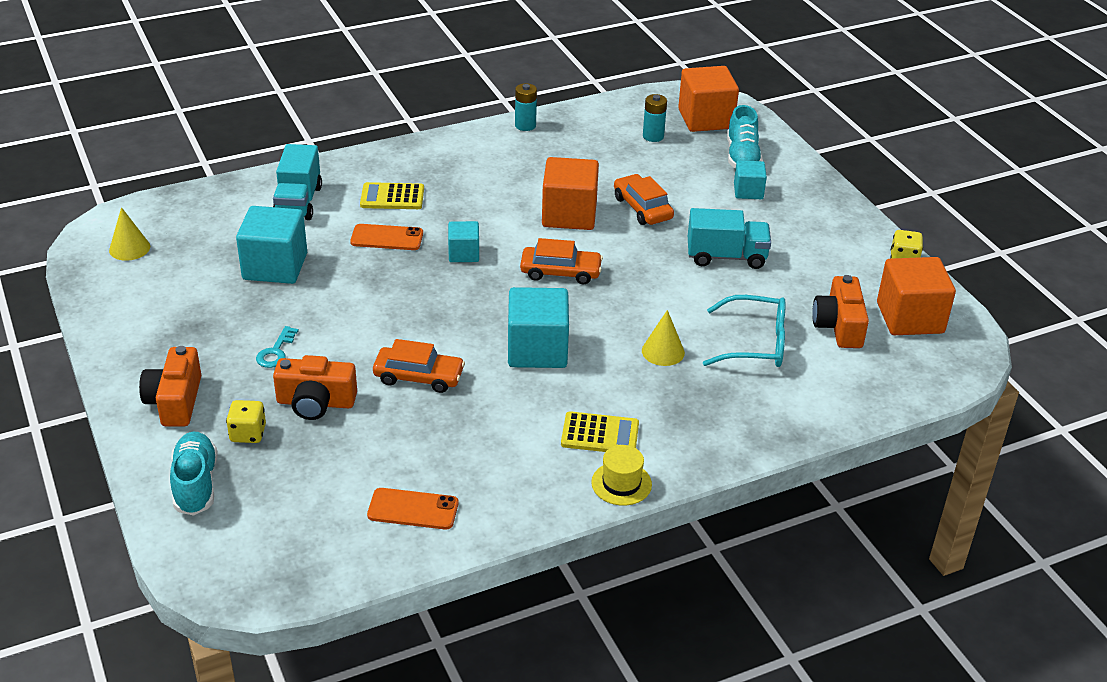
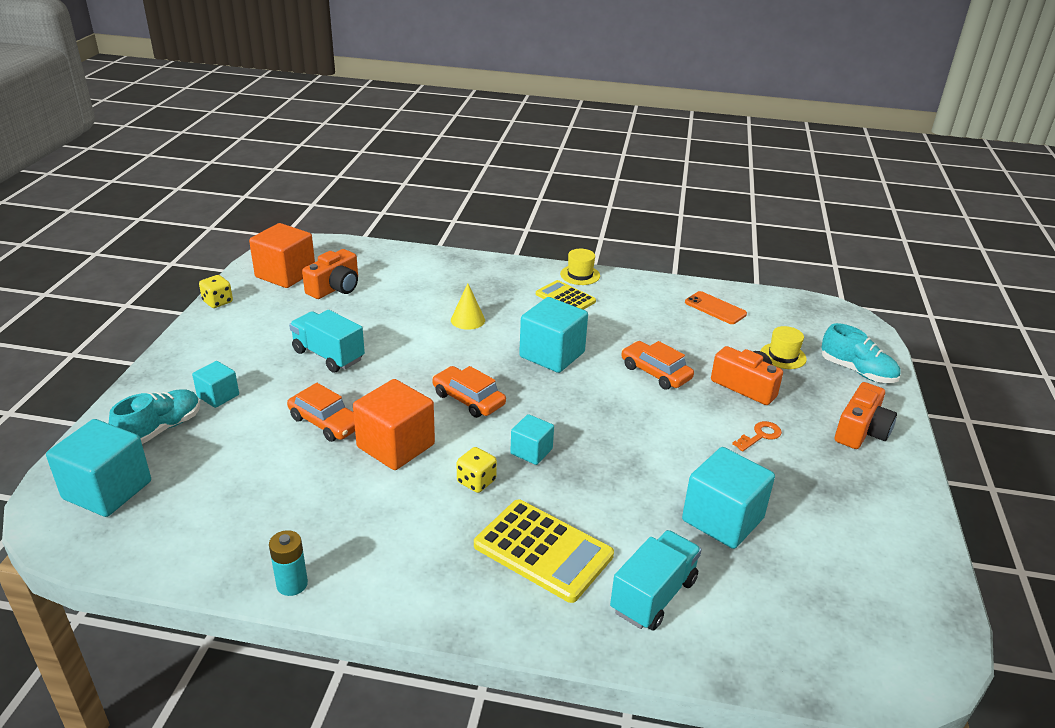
camera: 145 degrees left, 5 degrees down
(129, 248) = (883, 620): yellow cone -> none
(196, 484) = (857, 371): turquoise shoe -> turquoise shoe turned 75 degrees counterclockwise
(248, 434) = (807, 386): yellow dice -> yellow dice (476, 481)
(276, 352) = (760, 436): turquoise key -> orange key
(292, 466) = (783, 356): none -> yellow hat
(387, 238) = (589, 501): orange phone -> none
(392, 197) = (543, 550): yellow calculator -> yellow calculator, size x1.58
(642, 208) = (326, 422): orange car -> orange car turned 60 degrees counterclockwise
(653, 136) = (192, 495): turquoise battery -> none
(705, 119) = (107, 490): orange cube -> turquoise cube
(755, 344) = (402, 300): turquoise glasses -> none

